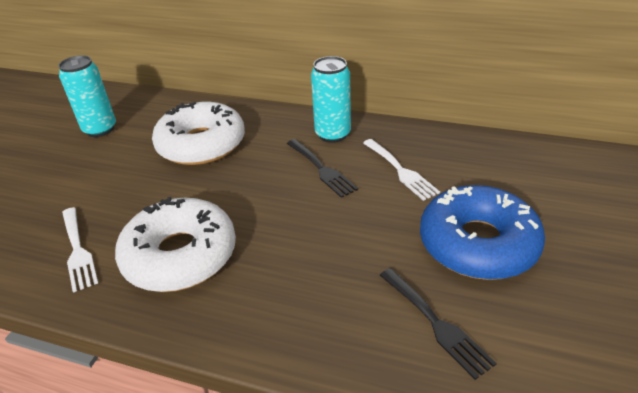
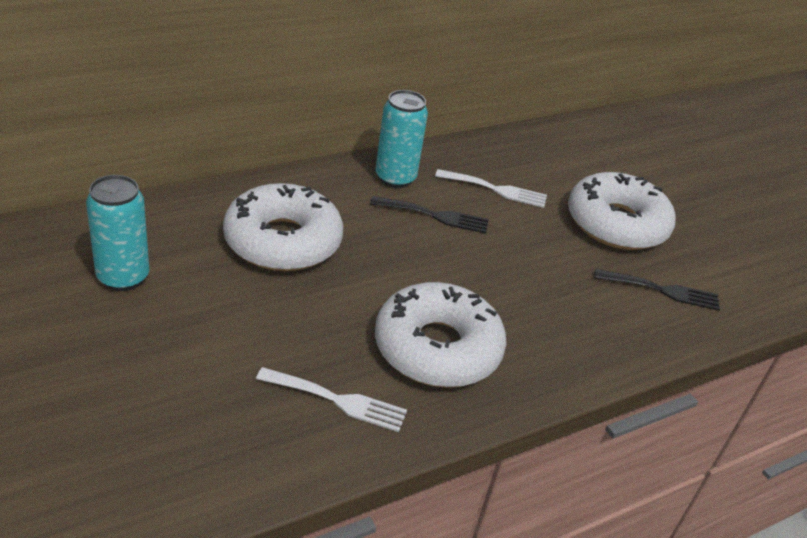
camera: 55 degrees left, 0 degrees up
(478, 243) = (616, 224): blue donut -> white donut

